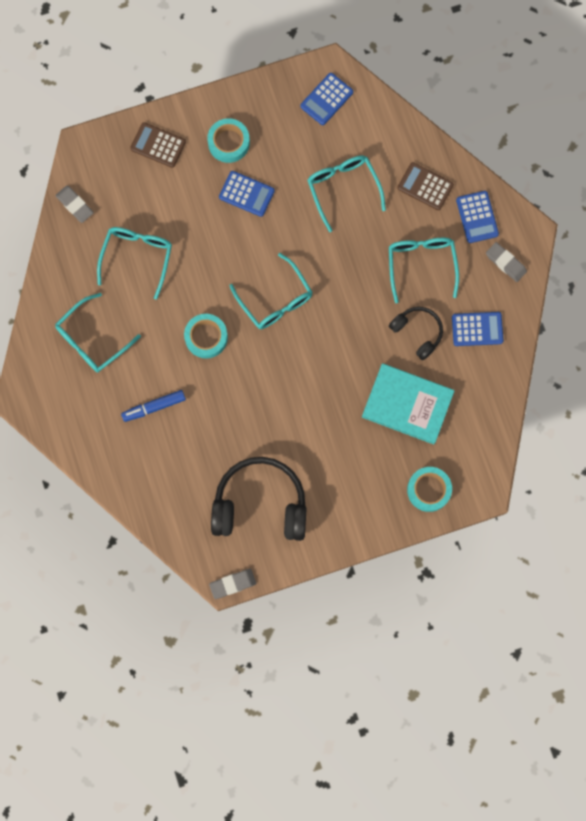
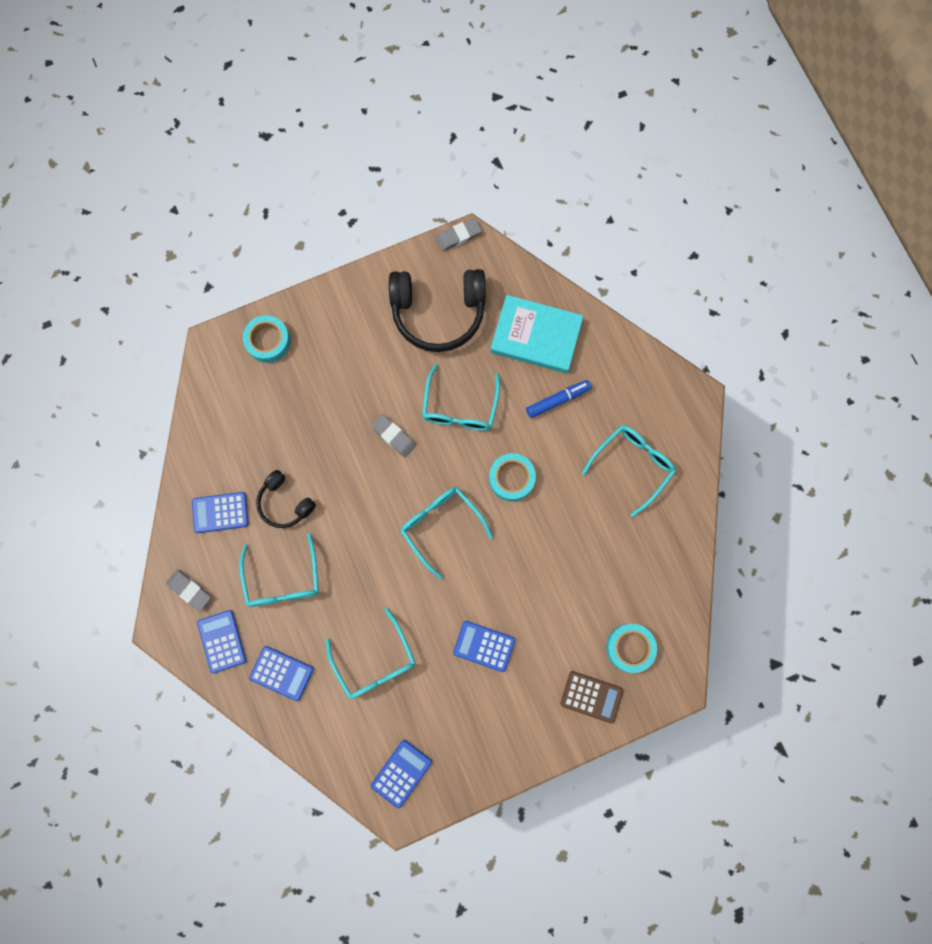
camera: 175 degrees right, 0 degrees up
(75, 205) = (675, 615): grey eraser -> grey eraser (394, 436)
(137, 257) = (597, 560): turquoise glasses -> turquoise glasses (460, 407)
(228, 142) = (510, 707): turquoise tape -> turquoise tape (630, 648)
(407, 404) = (293, 425): turquoise book -> turquoise book (536, 336)
(425, 186) = (281, 673): brown calculator -> blue calculator

